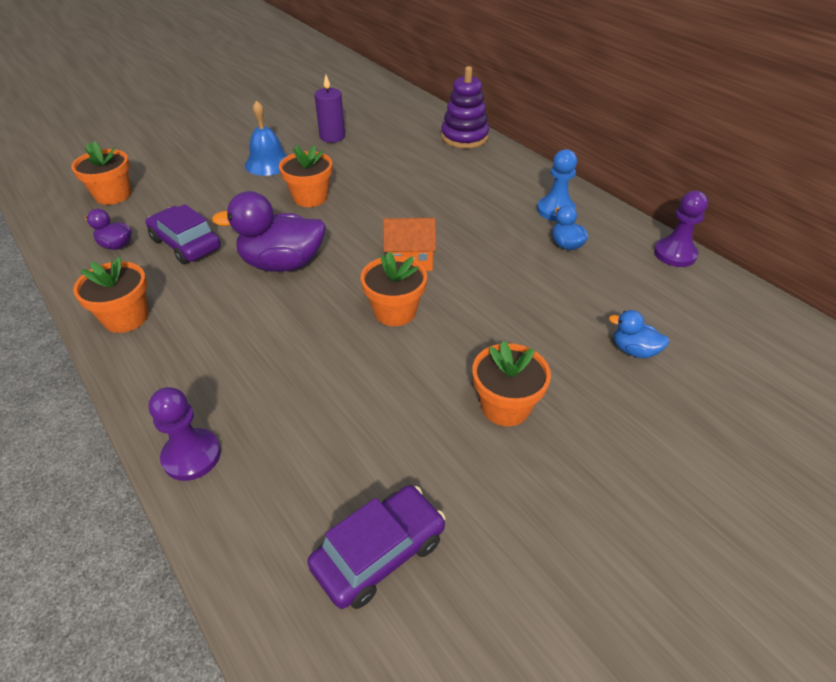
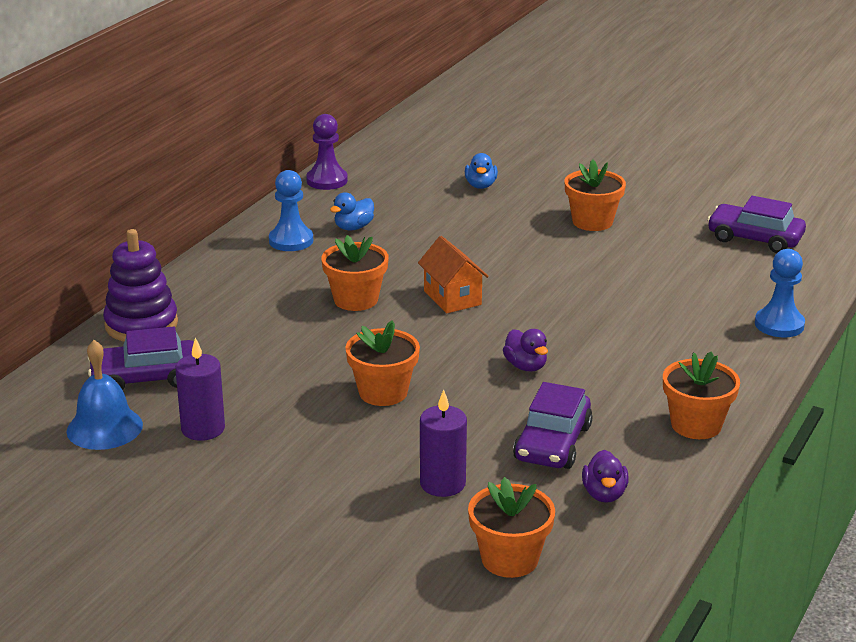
camera: 115 degrees left, 15 degrees down
(191, 456) = (779, 324): purple pawn -> blue pawn
(198, 193) = (442, 484): none -> purple candle
(268, 163) = (320, 457): blue bell -> blue bell (104, 428)
(282, 264) = (525, 366): purple duck -> purple duck, size x0.50
(395, 311) = (535, 287): orange flower pot -> orange flower pot (356, 300)
(400, 130) = (145, 378): none -> purple car

